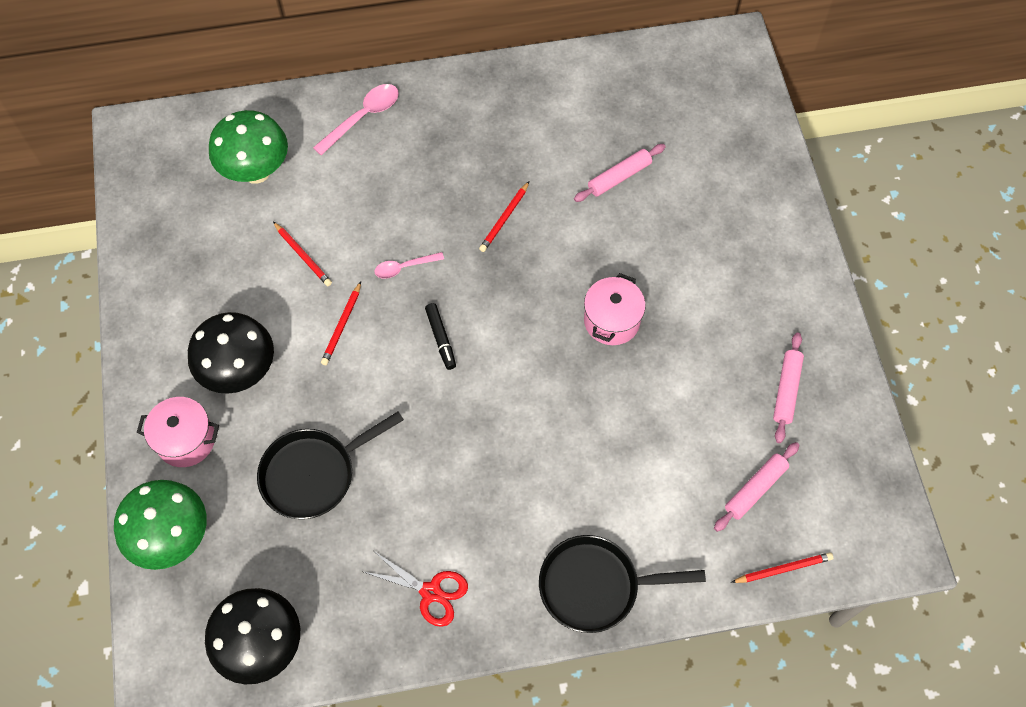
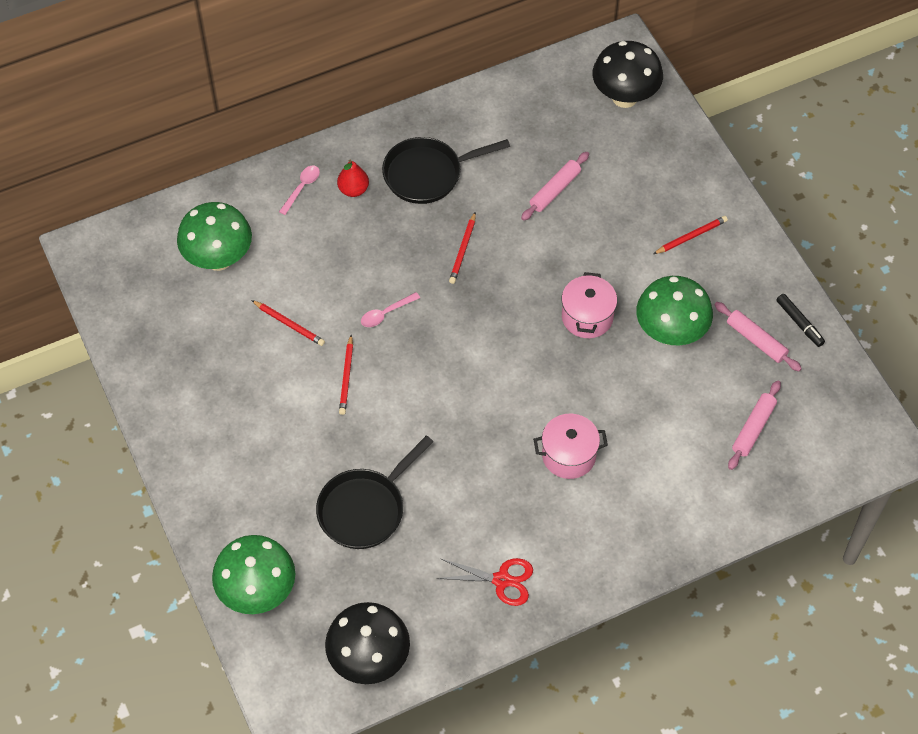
camera: 15 degrees left, 5 degrees down
(186, 440) = (239, 508): pink pot -> pink pot (568, 455)
(240, 372) = (267, 438): black mushroom -> black mushroom (624, 97)
(363, 117) = (302, 188): pink spoon -> pink spoon, size x0.63
(414, 130) = (353, 190): none -> red pear
(441, 338) = (440, 367): black marker -> black marker (799, 323)
(595, 586) = (641, 540): black pan -> black pan (427, 174)
(695, 359) = (670, 333): none -> green mushroom
(783, 569) = (795, 487): red pencil -> red pencil (691, 236)
(786, 390) = (756, 340): pink rolling pin -> pink rolling pin turned 45 degrees counterclockwise

